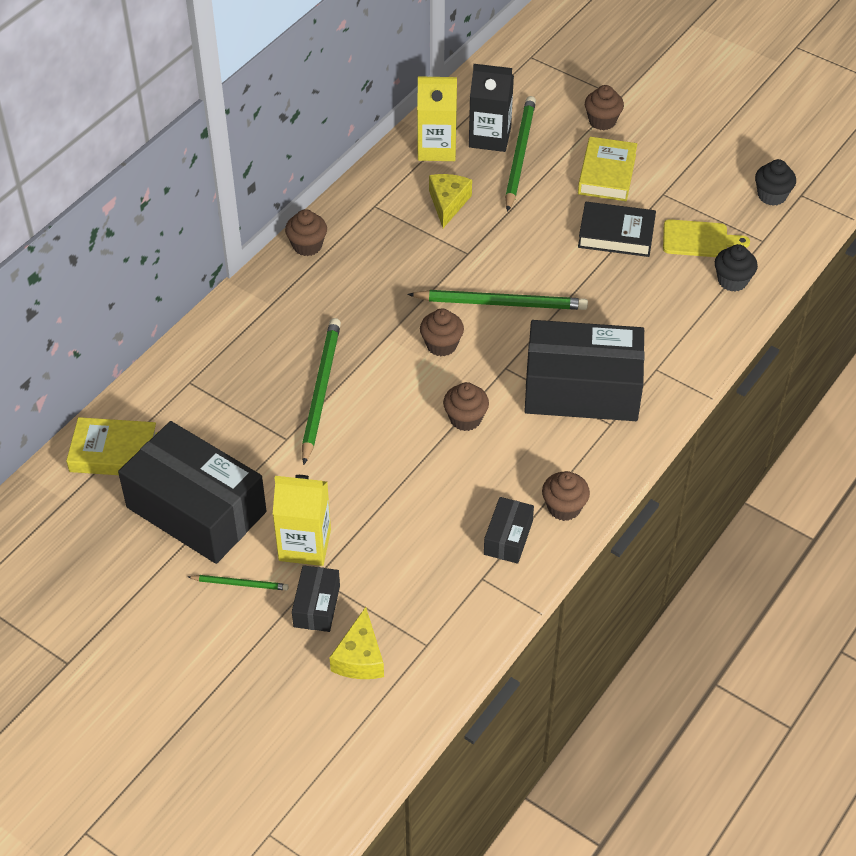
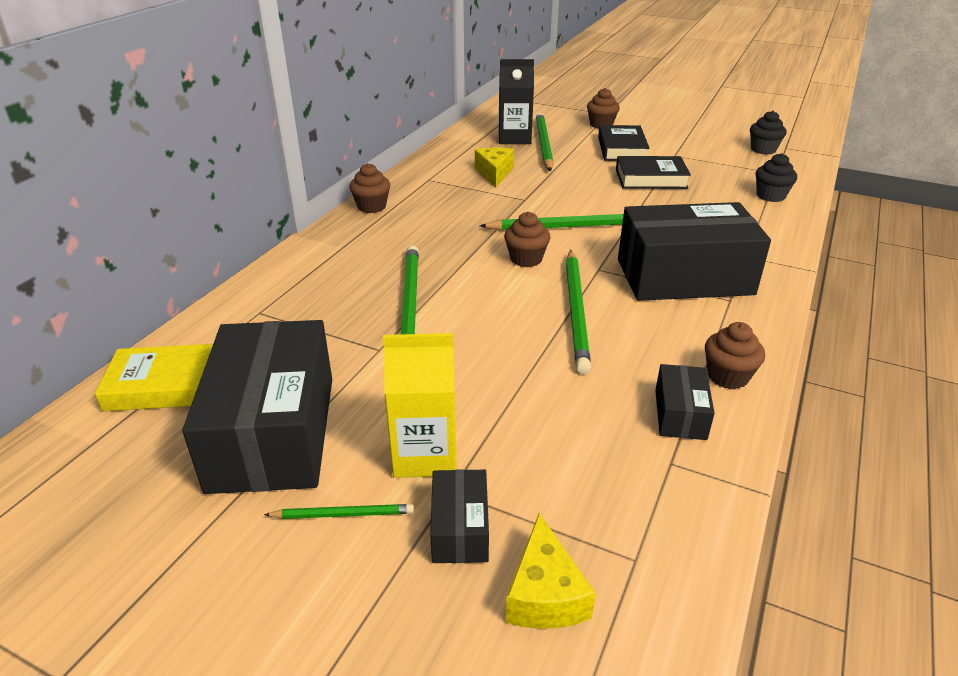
camera: 10 degrees left, 15 degrees down
(196, 509) = (273, 432): black box -> black box turned 60 degrees clockwise
(437, 148) = (472, 146): yellow carton -> none
(465, 419) = (576, 311): brown cupcake -> green pencil
(606, 174) = (621, 149): yellow book -> black book
(699, 239) = (723, 176): yellow cutting board -> none

